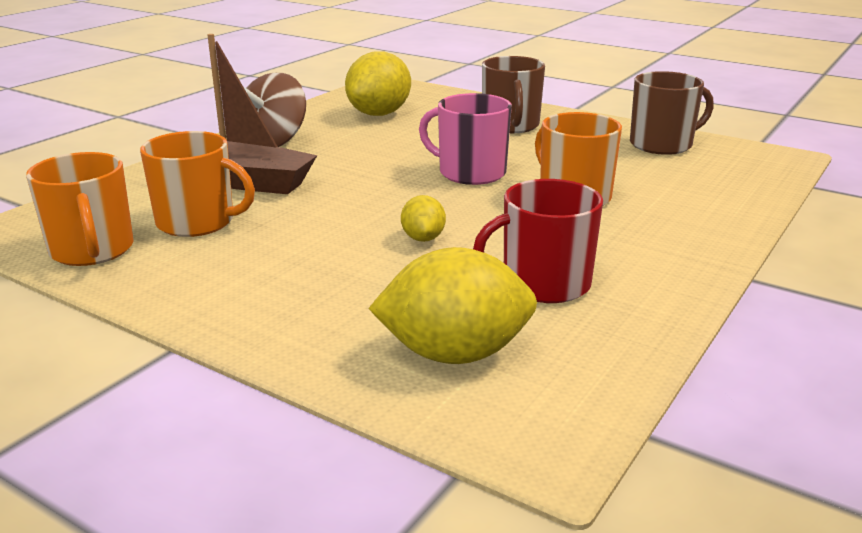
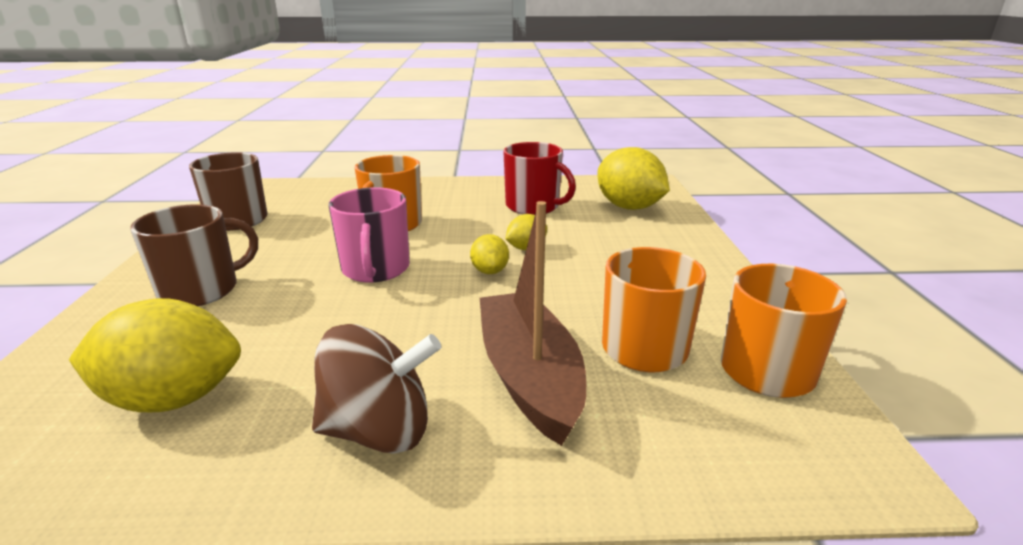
camera: 125 degrees left, 0 degrees up
(399, 209) = (490, 271): none -> yellow lemon

